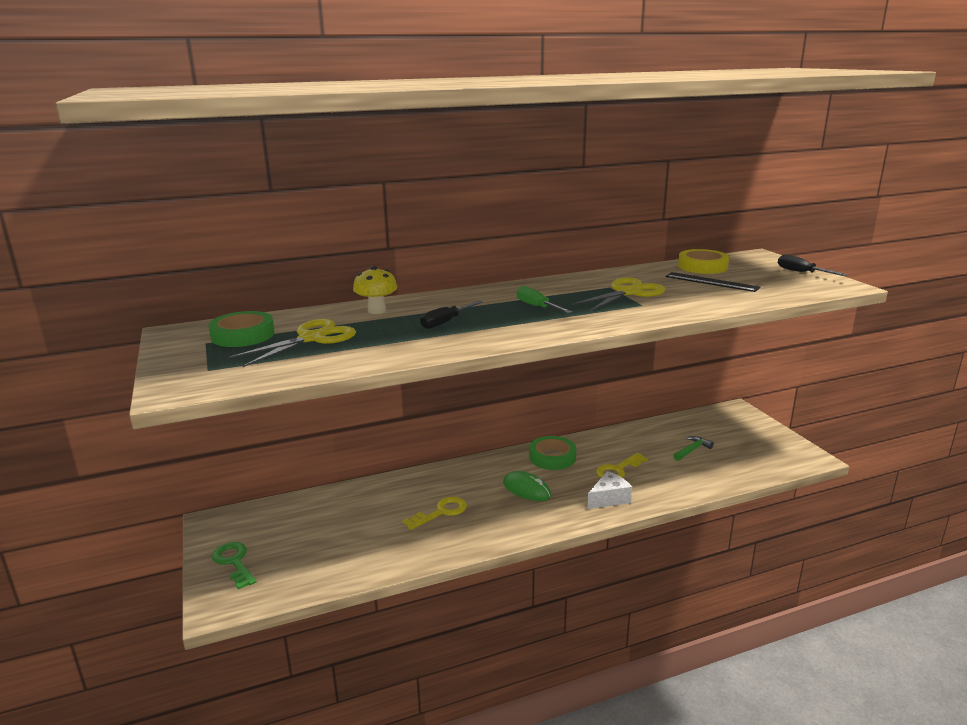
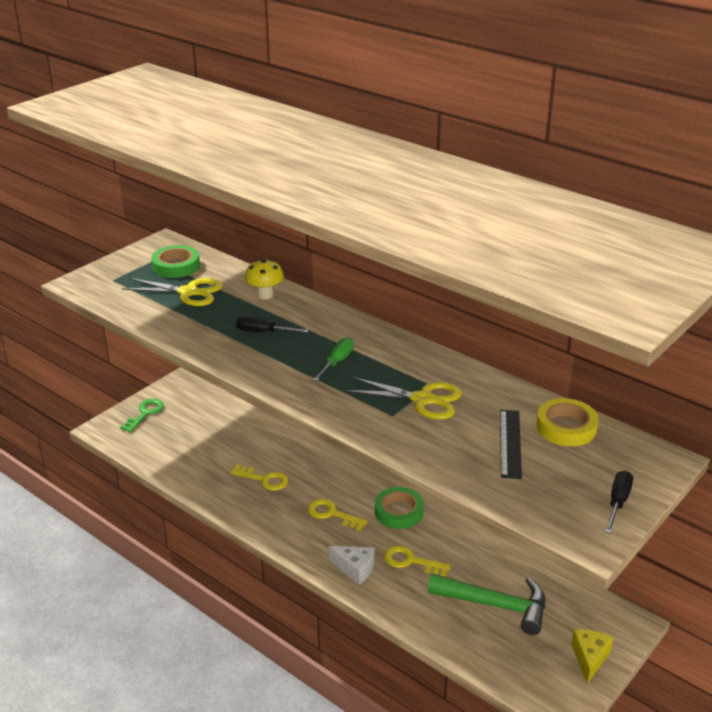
camera: 60 degrees right, 10 degrees up
(526, 489) = (332, 514): green mouse -> yellow key
(692, 450) = (496, 605): green hammer -> green hammer, size x2.06
(764, 433) = (589, 658): none -> yellow cheese

